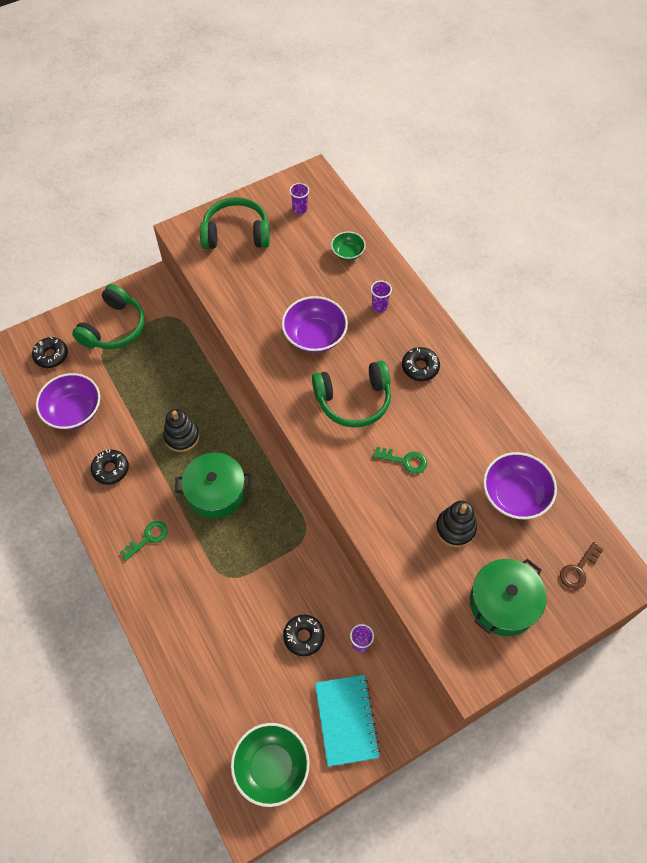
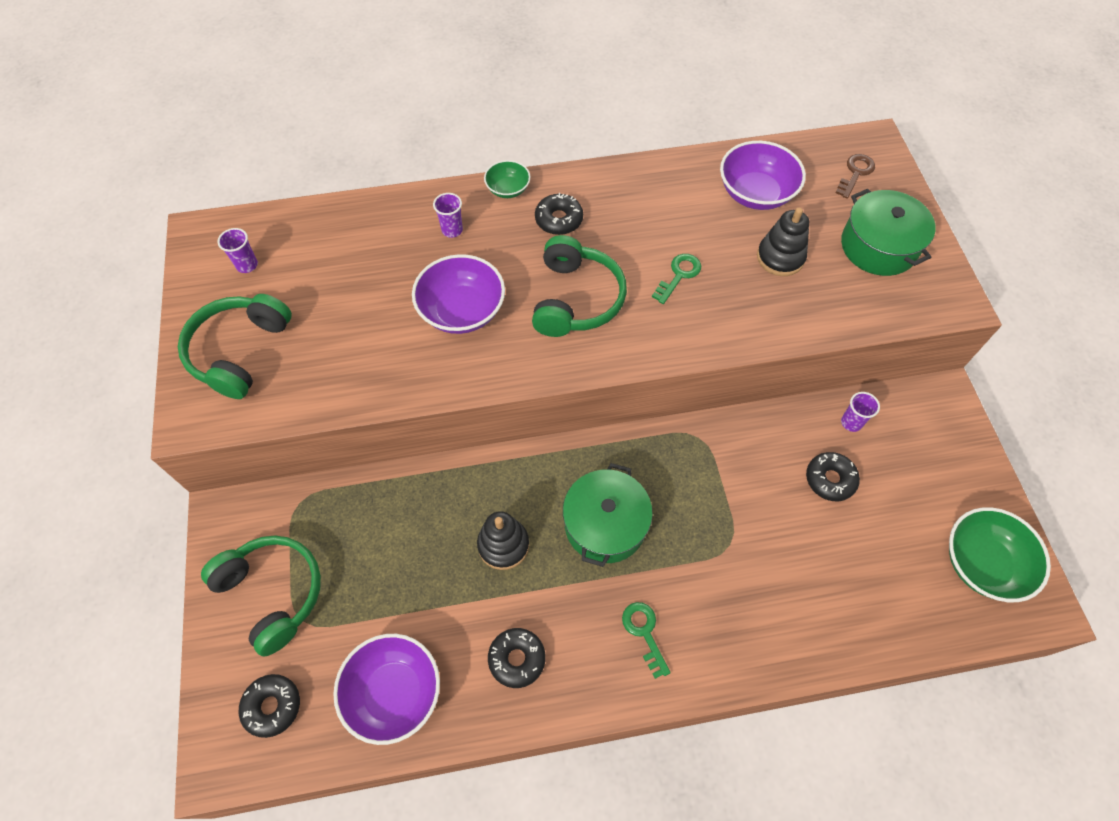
camera: 70 degrees left, 0 degrees up
(346, 720) = (938, 466): turquoise notebook -> none
(348, 253) = (351, 236): green bowl -> green bowl (508, 189)
(578, 570) = (855, 173): brown key -> brown key turned 120 degrees counterclockwise

